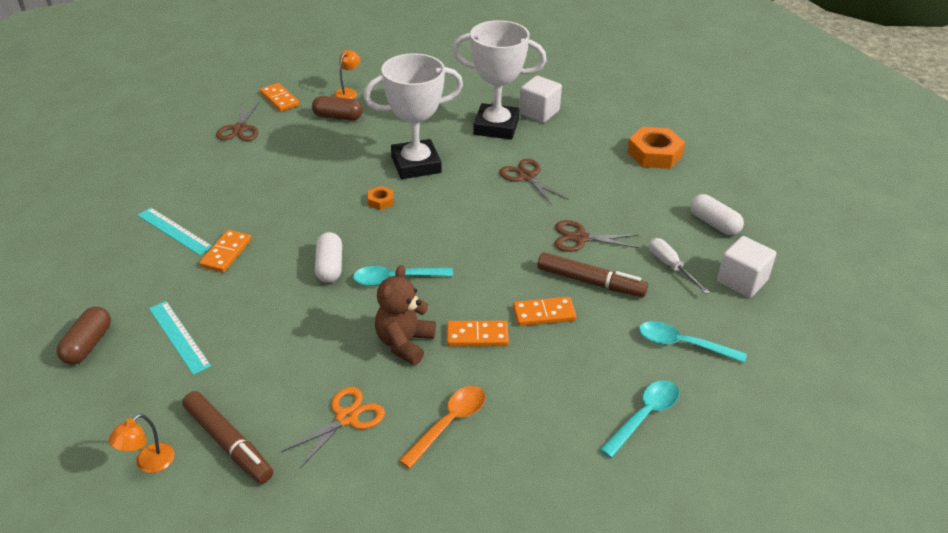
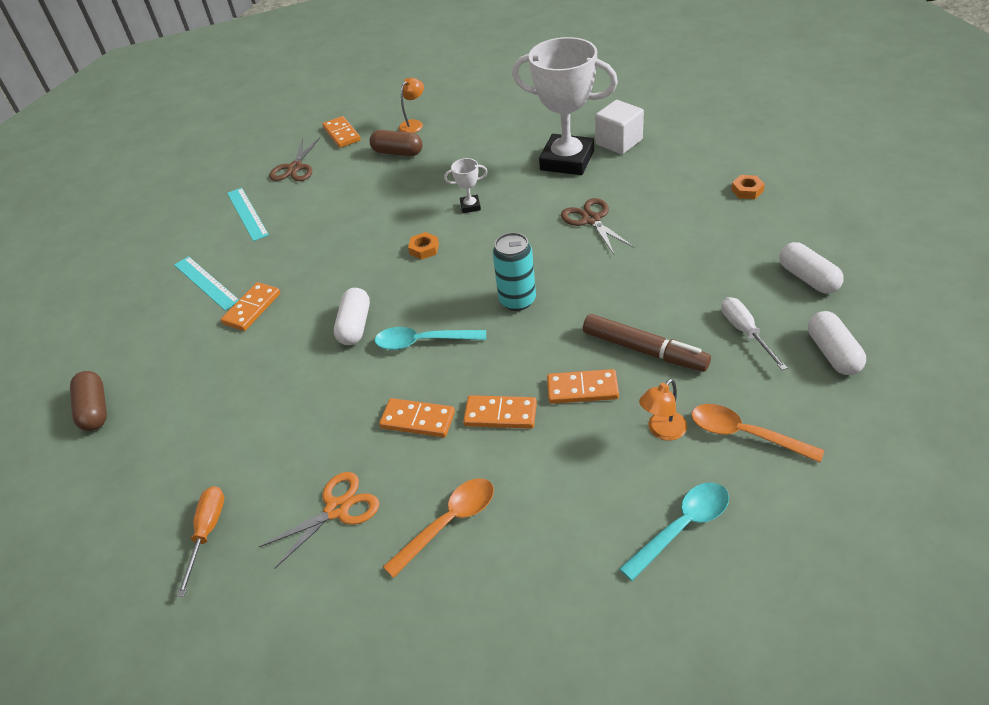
camera: 15 degrees right, 5 degrees up
(88, 345) = (95, 410): brown capsule -> brown capsule turned 45 degrees counterclockwise
(148, 463) = (122, 551): orange lamp -> orange lamp (662, 431)
(179, 337) = (184, 404): turquoise ruler -> turquoise ruler (247, 213)
(228, 443) = (207, 533): brown marker -> orange screwdriver
(404, 343) = (417, 420): brown teddy bear -> orange domino
(416, 165) = (470, 206): white trophy -> white trophy, size x0.40
(474, 243) = (517, 300): none -> turquoise can
(580, 238) = (641, 295): brown scissors -> none
(654, 154) = (747, 190): orange nut -> orange nut, size x0.48
(683, 344) = (745, 434): turquoise spoon -> orange spoon
(742, 281) = (833, 353): white cube -> white capsule

